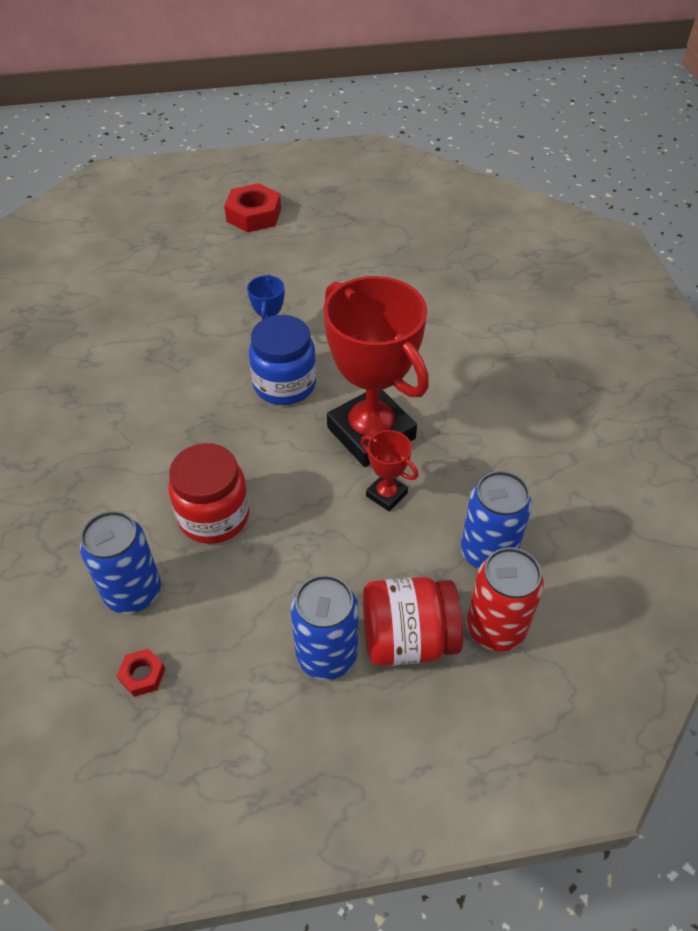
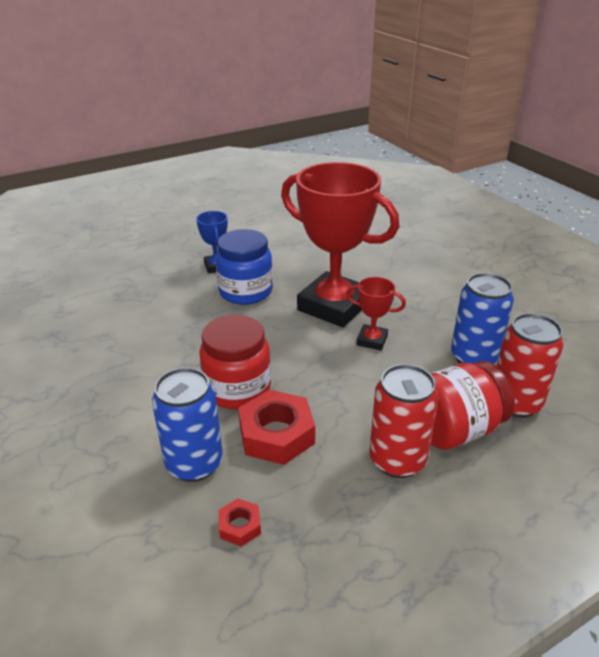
camera: 20 degrees left, 15 degrees down
(254, 215) = (159, 201): red nut -> red nut (276, 434)
(326, 655) = (397, 460): blue can -> red can

